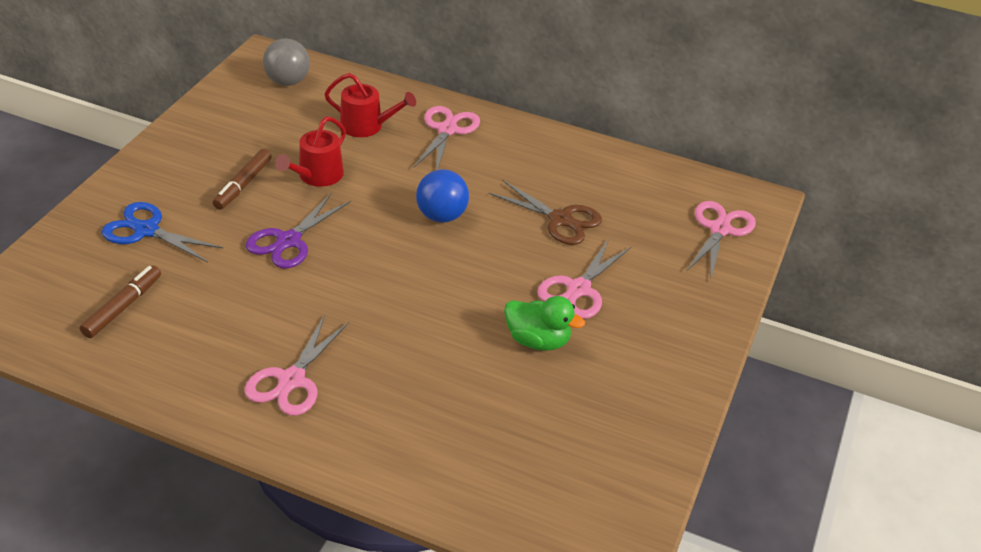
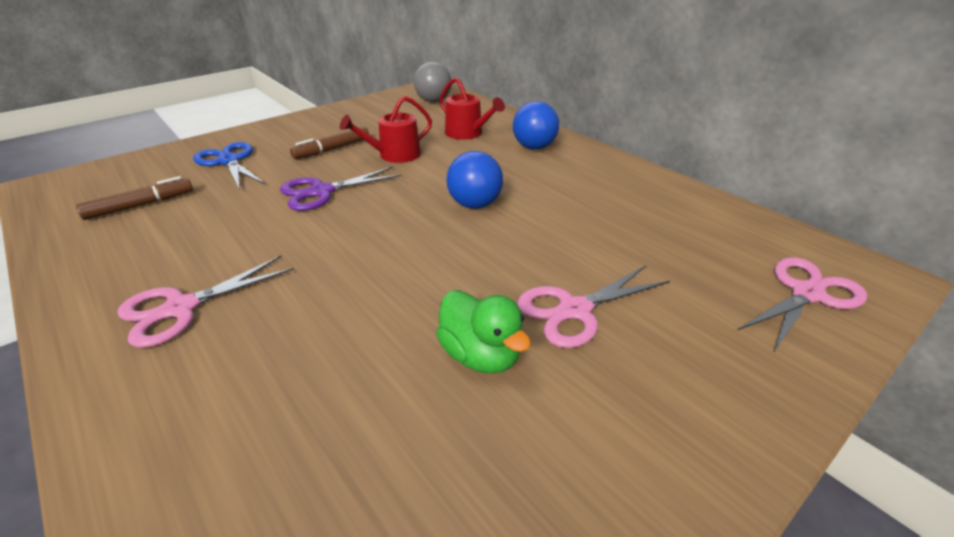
camera: 30 degrees right, 5 degrees down
(447, 130) = (534, 147): pink scissors -> blue ball
(560, 220) = (598, 235): brown scissors -> none

